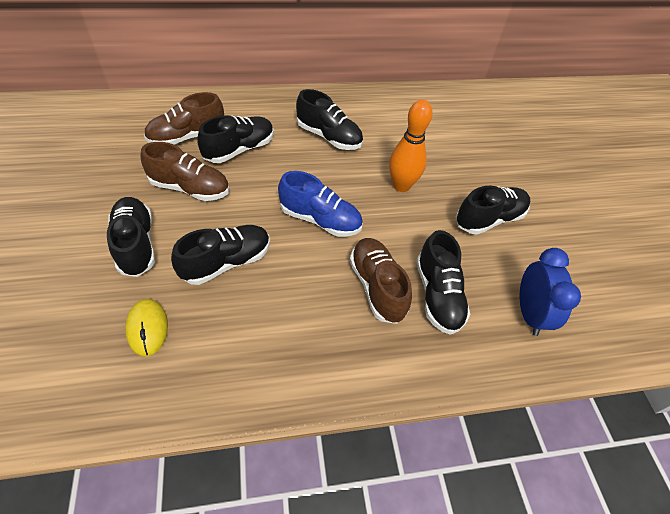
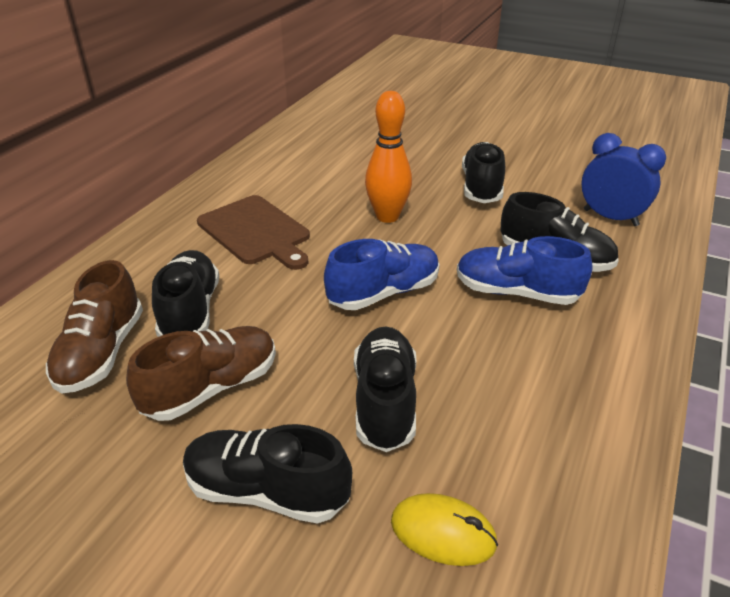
camera: 50 degrees left, 15 degrees down
(329, 137) = (256, 232): black shoe -> brown cutting board
(377, 287) = (516, 292): brown shoe -> blue shoe

